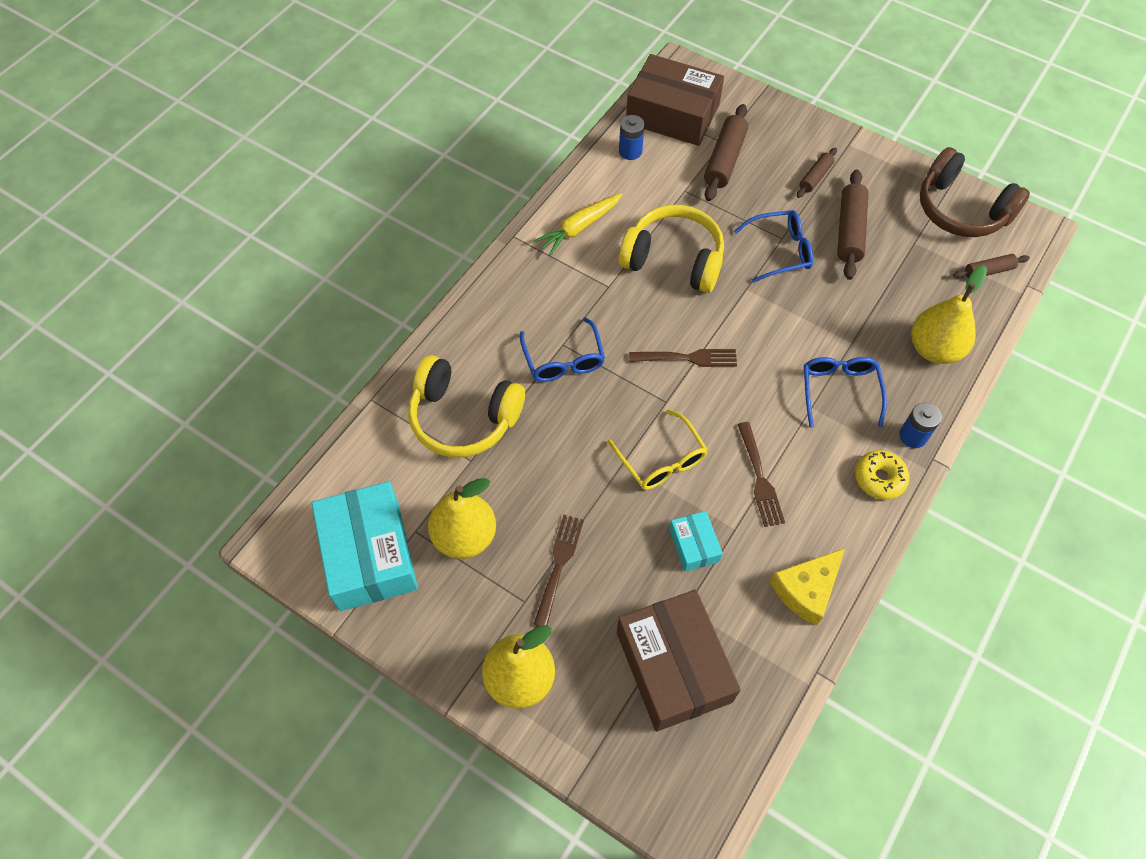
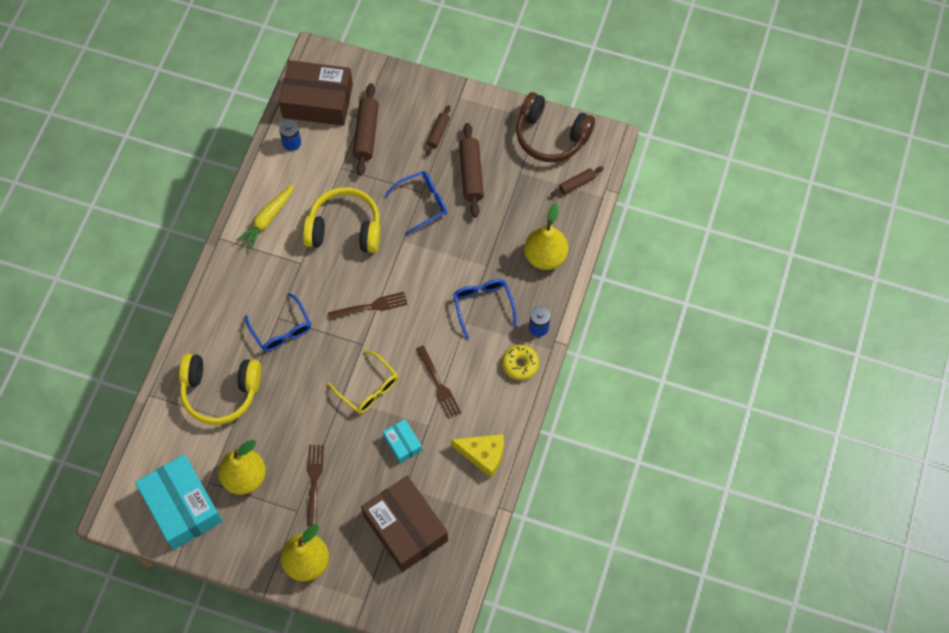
camera: 15 degrees left, 5 degrees up
(806, 589) = (483, 455): yellow cheese -> yellow cheese turned 105 degrees counterclockwise

